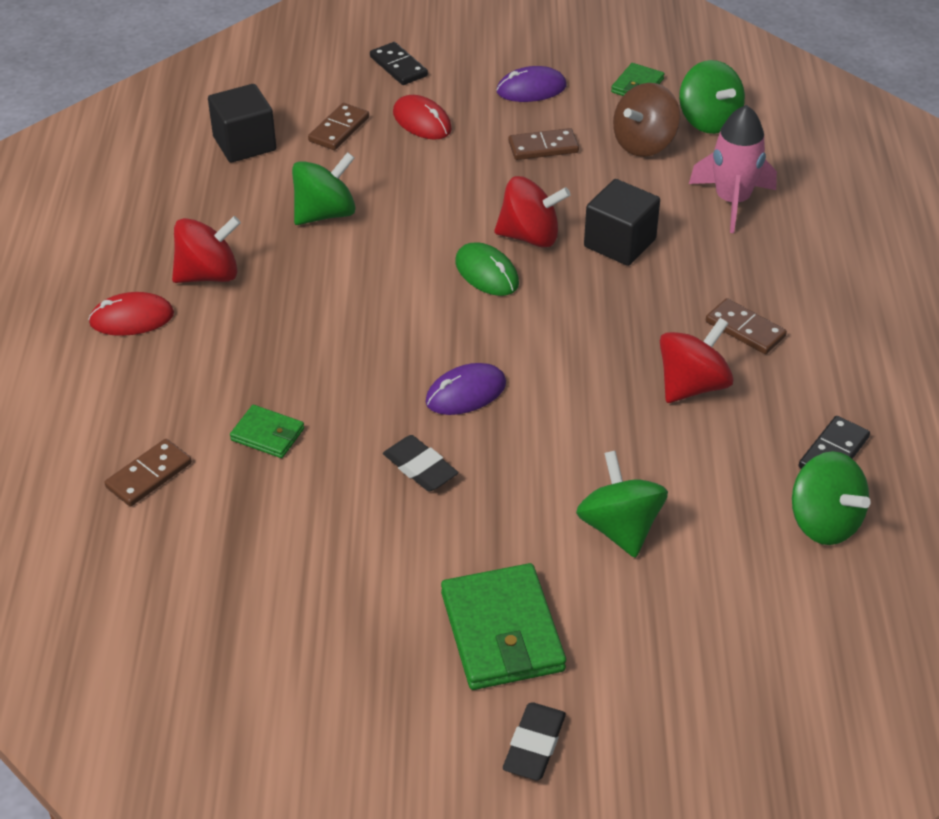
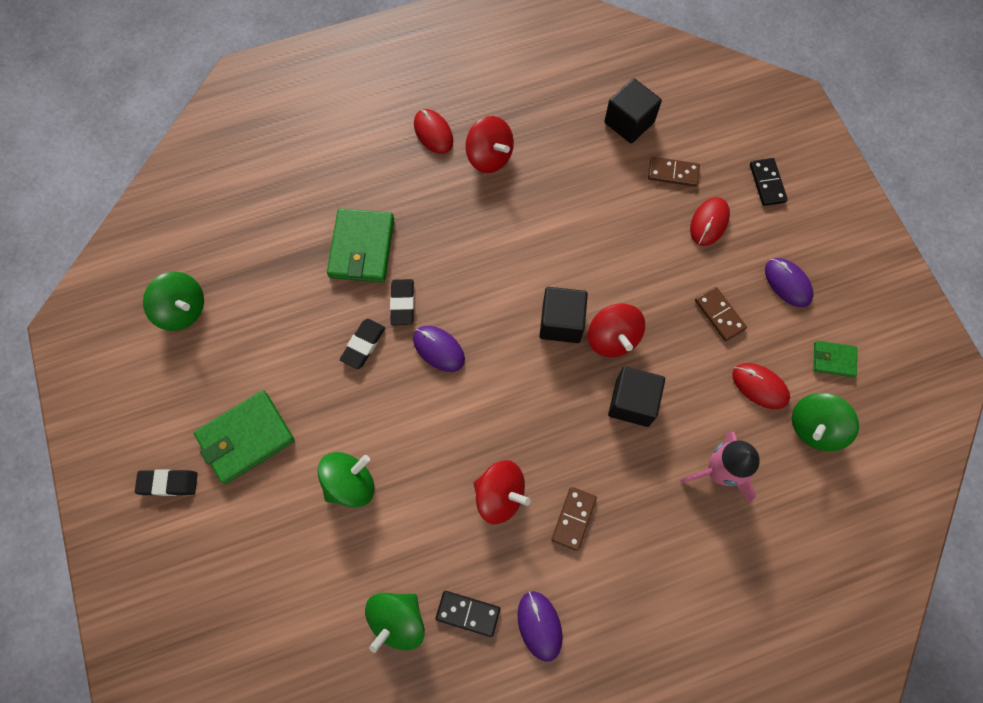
camera: 70 degrees right, 25 degrees up
(149, 475) = (308, 199): brown domino -> none
(267, 434) = (362, 248): green wallet -> green wallet, size x1.88
(325, 213) = (578, 200): green spinning top -> green spinning top (182, 310)
(379, 412) = (402, 303): none -> black eraser
(398, 66) = (767, 183): black domino -> black domino turned 45 degrees counterclockwise
(486, 273) = (561, 322): green mouse -> black cube
(644, 144) = (760, 386): brown spinning top -> red mouse
(866, 392) = (539, 625): none -> purple mouse

